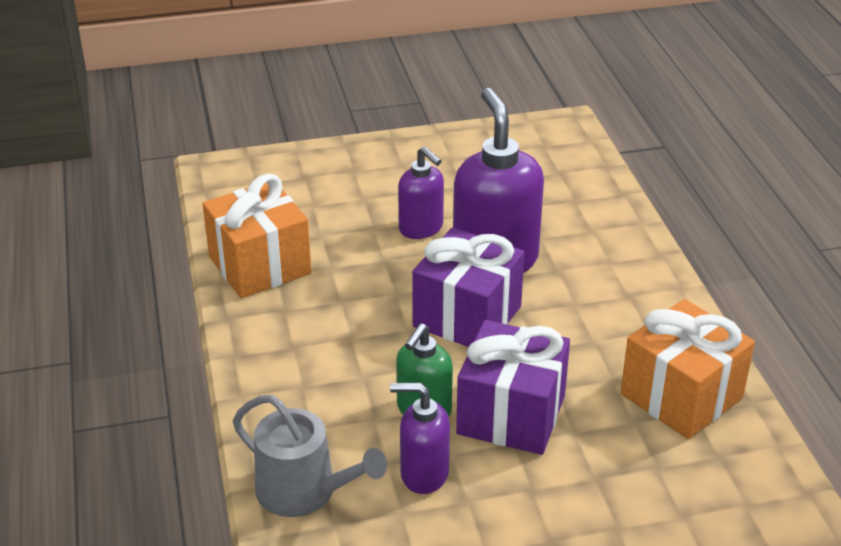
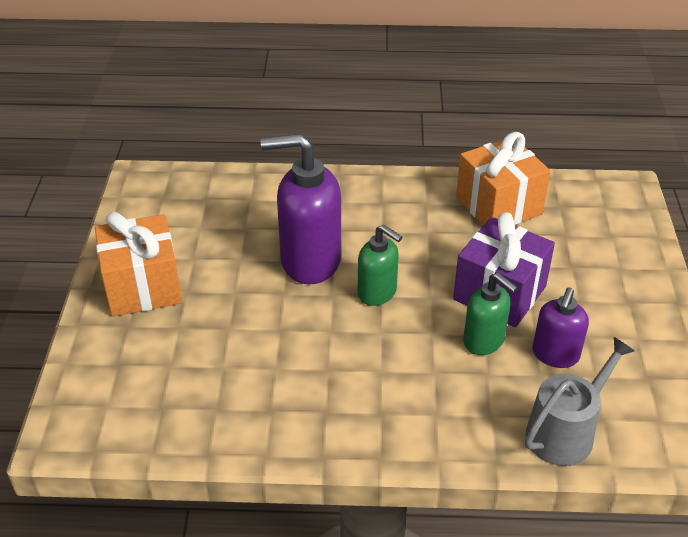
camera: 75 degrees left, 5 degrees up
(260, 265) = (251, 420): orange gift -> orange gift (143, 286)
(421, 228) = (245, 296): purple soap dispenser -> none
(467, 316) = (377, 293): purple gift -> green soap dispenser

